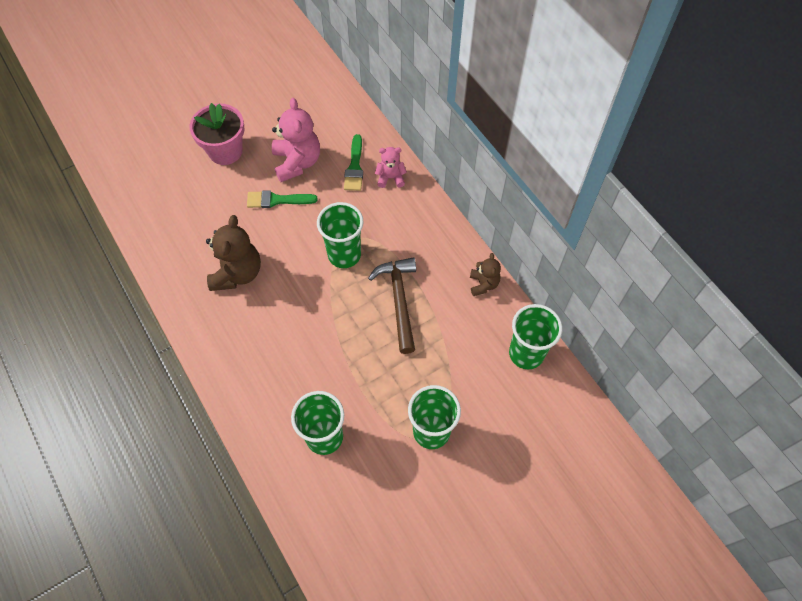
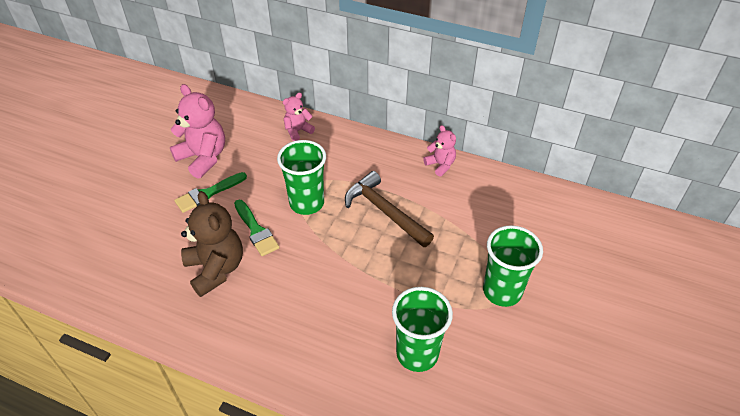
camera: 35 degrees left, 15 degrees down
(225, 151) = (124, 181): pink flower pot -> none
(354, 167) = (259, 138): green brush -> green brush (256, 230)
(483, 284) = (440, 165): brown teddy bear -> pink teddy bear
(526, 353) = (517, 193): green cup -> none

